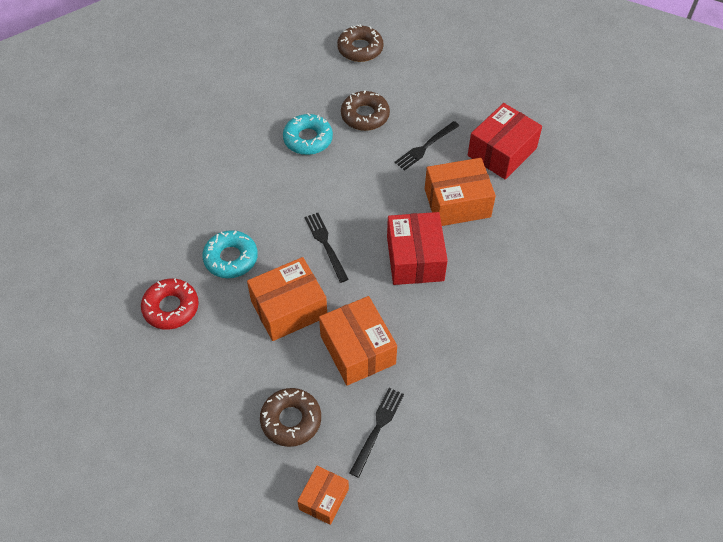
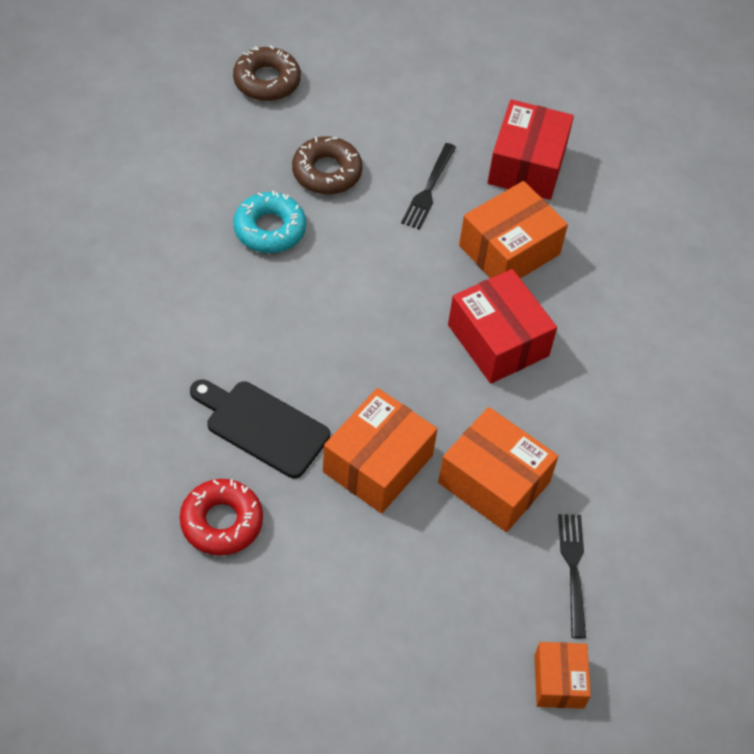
camera: 30 degrees left, 0 degrees up
(231, 258) = (262, 426): turquoise donut -> black cutting board
(291, 420) = (463, 603): brown donut -> none
(325, 244) = (376, 362): black fork -> none

